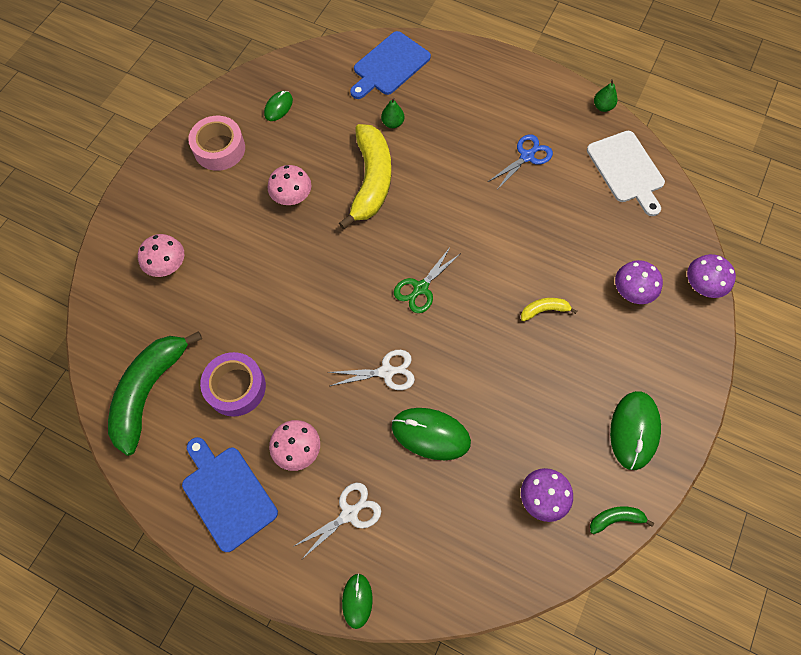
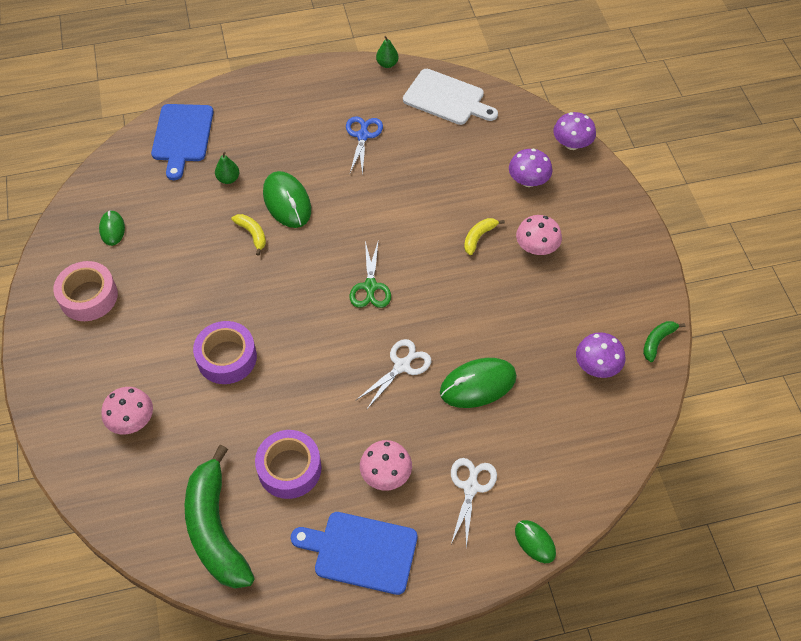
camera: 40 degrees left, 10 degrees down
(269, 266) = (227, 357): none -> purple tape
(292, 196) = (194, 291): pink mushroom -> pink mushroom (536, 247)
(371, 181) = (252, 234): yellow banana -> yellow banana, size x0.44
(634, 430) = (616, 274): green mouse -> green mouse (287, 202)

